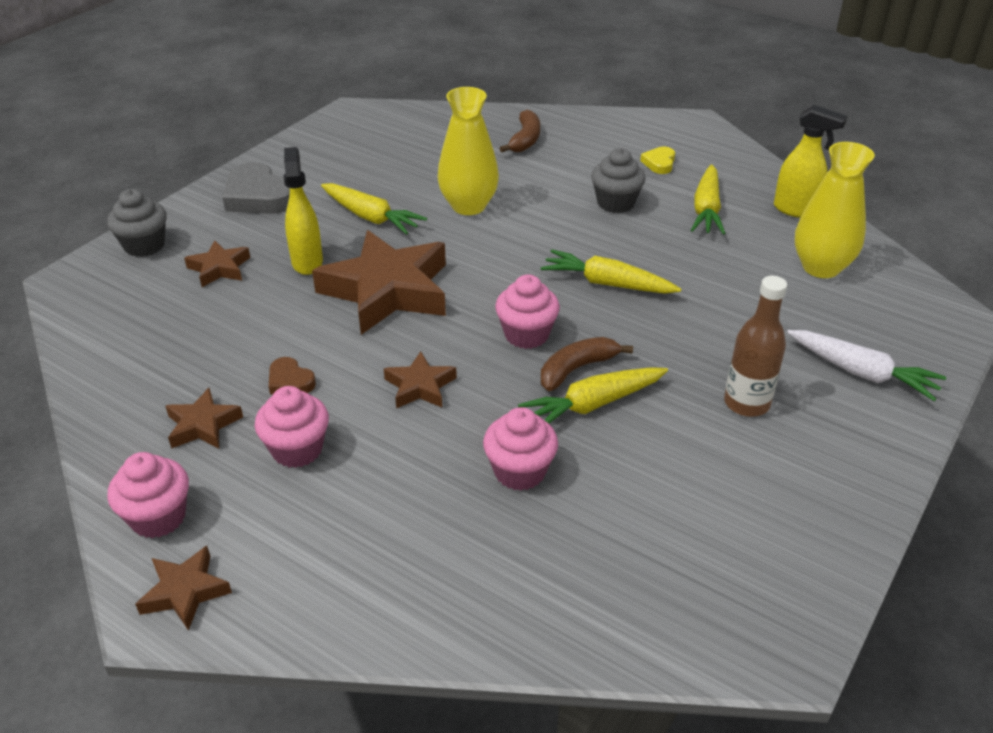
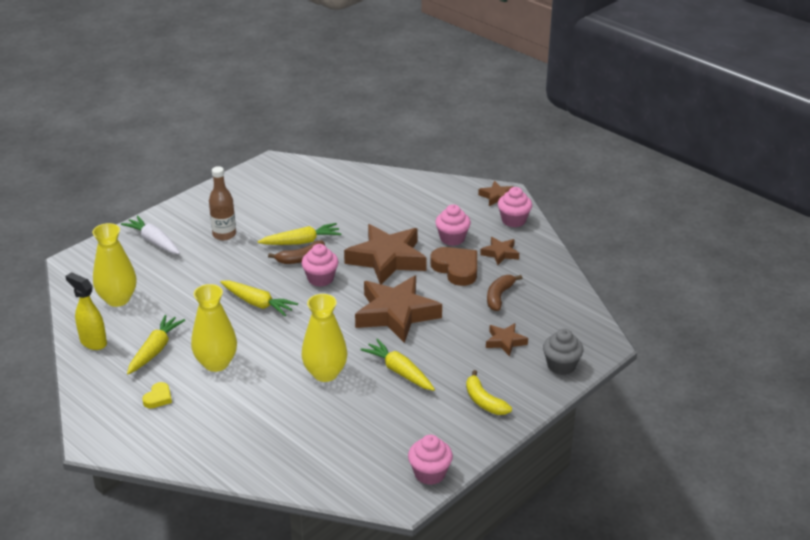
camera: 170 degrees left, 5 degrees down
(258, 196) = (484, 401): grey heart -> yellow banana
(290, 381) = (456, 269): brown heart -> brown heart, size x1.91
(307, 262) = (446, 340): yellow spray bottle -> none
(420, 386) = (387, 259): brown star -> brown star, size x2.11
(520, 471) = (349, 220): pink cupcake -> pink cupcake (430, 473)
(525, 140) = (254, 439): brown banana -> brown banana (499, 296)
(615, 203) = (216, 363): grey cupcake -> yellow vase

